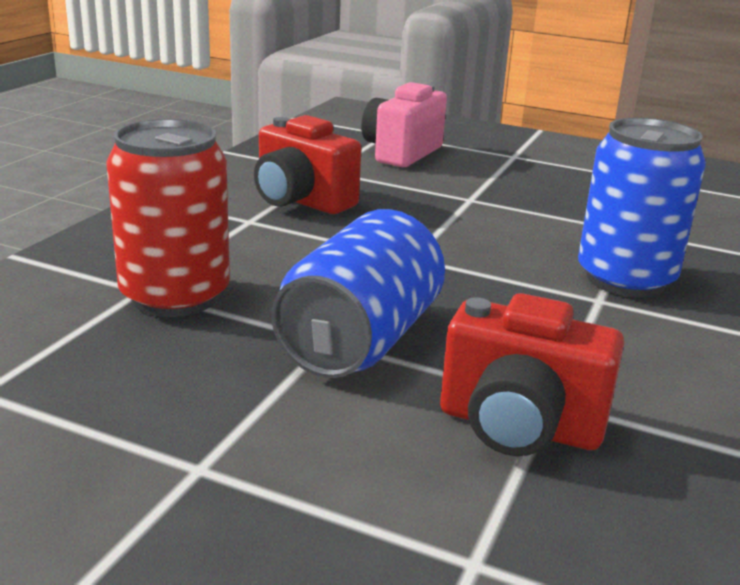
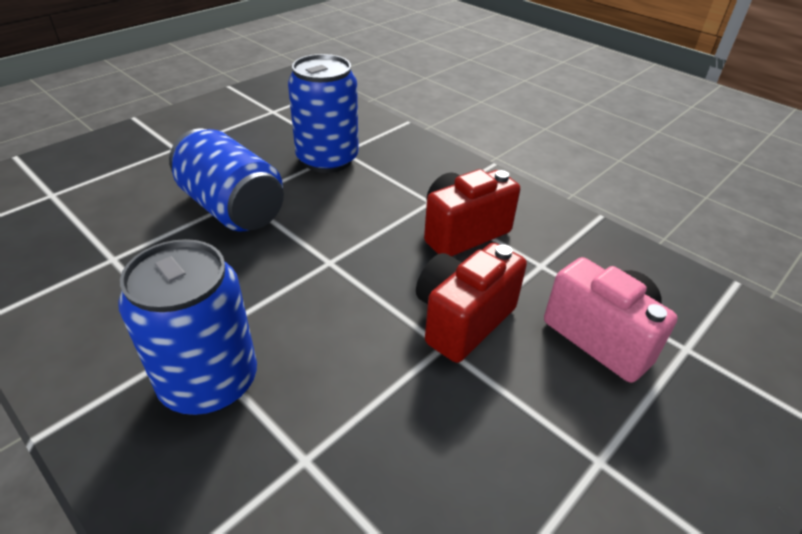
camera: 110 degrees right, 15 degrees up
(175, 296) = (327, 159): red can -> blue can
(519, 427) = (105, 236): red camera -> red camera (462, 320)

